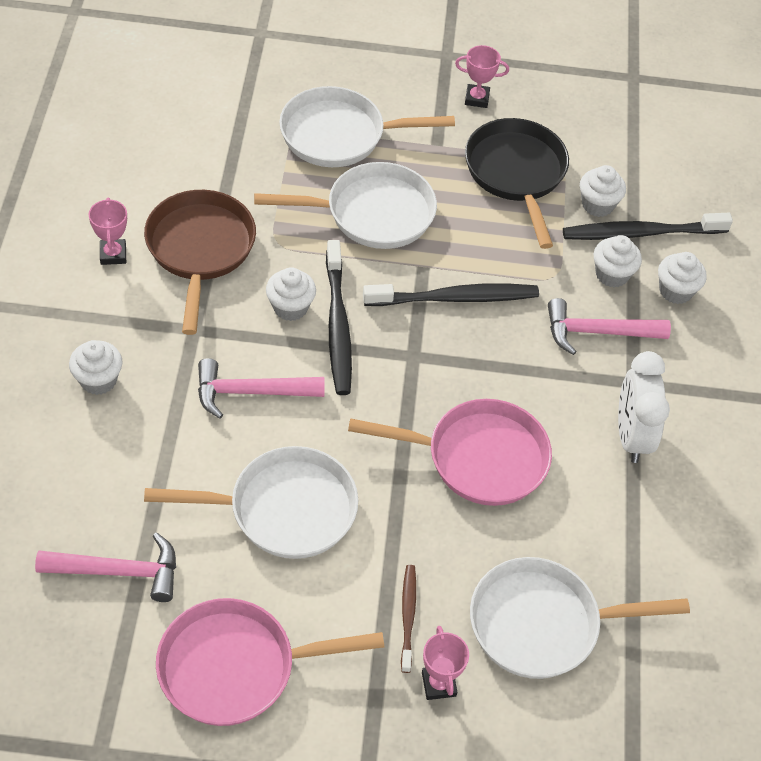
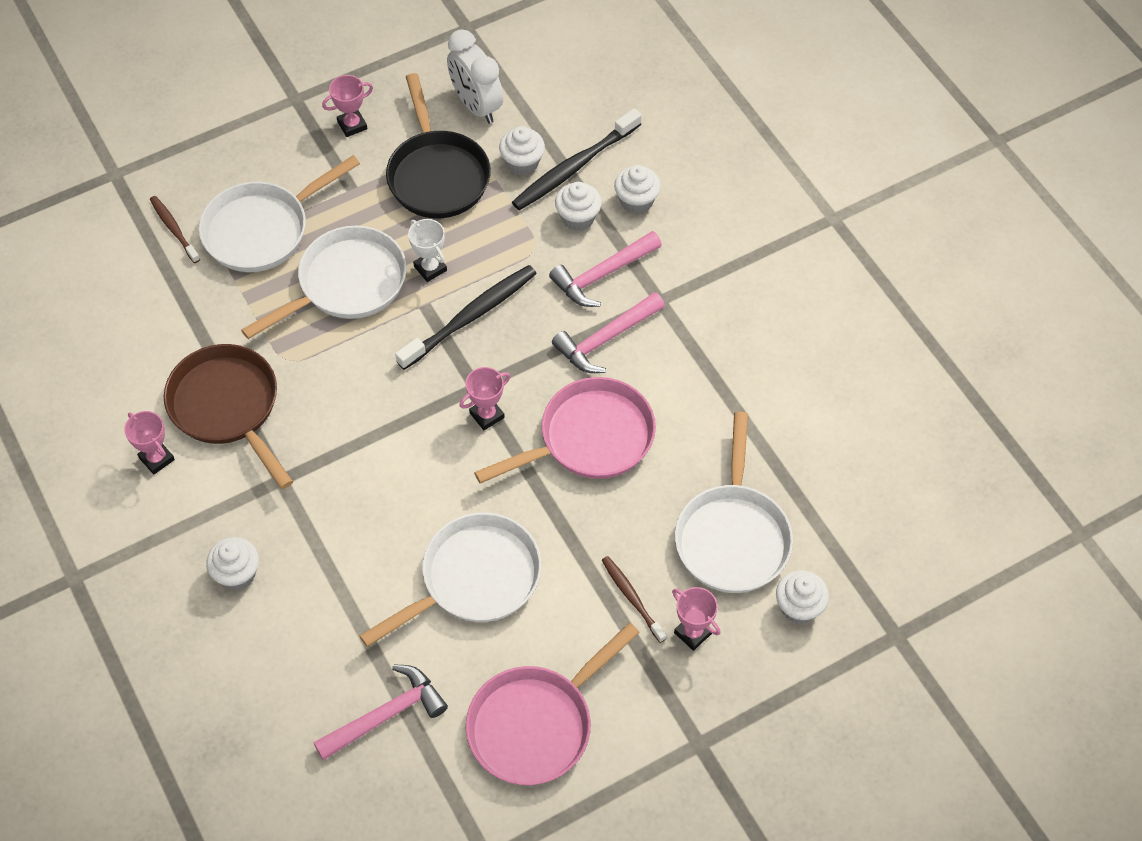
camera: 30 degrees left, 5 degrees up
(250, 392) = (370, 502): pink hammer -> pink hammer (605, 339)
(271, 96) = (174, 229): none -> brown toothbrush
(290, 307) = (344, 409): white cupcake -> white cupcake (799, 607)
(337, 326) = (395, 401): black toothbrush -> none
(404, 384) = (487, 415): none -> pink trophy
(452, 241) = (430, 268): none -> white trophy
(516, 174) = (437, 175): black pan -> black pan turned 150 degrees counterclockwise
(542, 624) = (732, 536): white pan -> white pan turned 45 degrees counterclockwise
(631, 436) = (689, 345): white clock -> white clock (476, 106)

